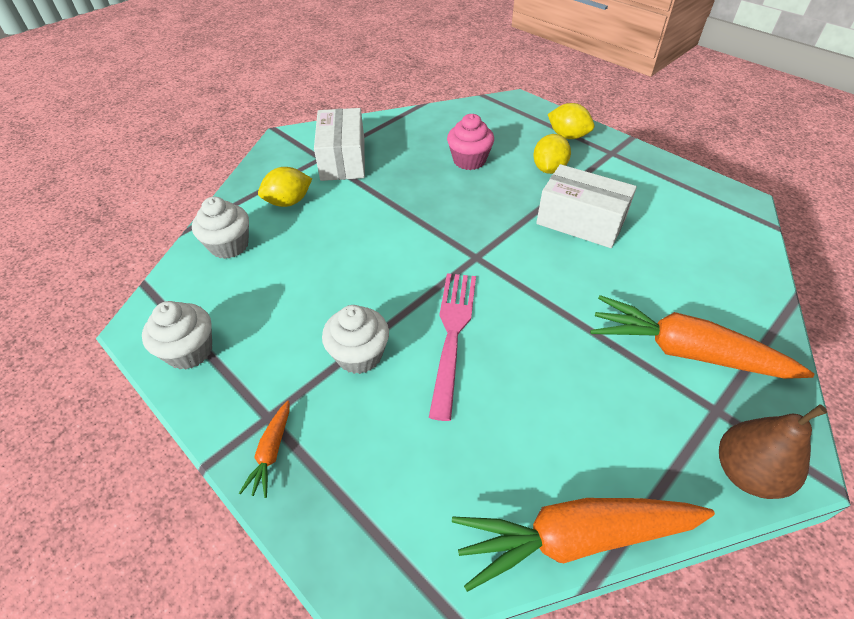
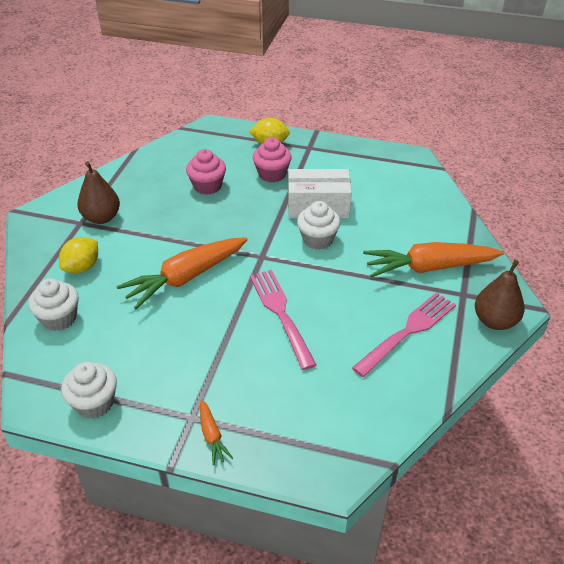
camera: 30 degrees left, 5 degrees down
(343, 159) = (101, 218): white box -> brown pear
(359, 355) = (226, 353): white cupcake -> white cupcake (317, 239)
(549, 169) = (272, 174): yellow lemon -> pink cupcake
(573, 538) = (425, 395): orange carrot -> orange carrot (185, 278)
(601, 430) = (407, 332): none -> pink fork

